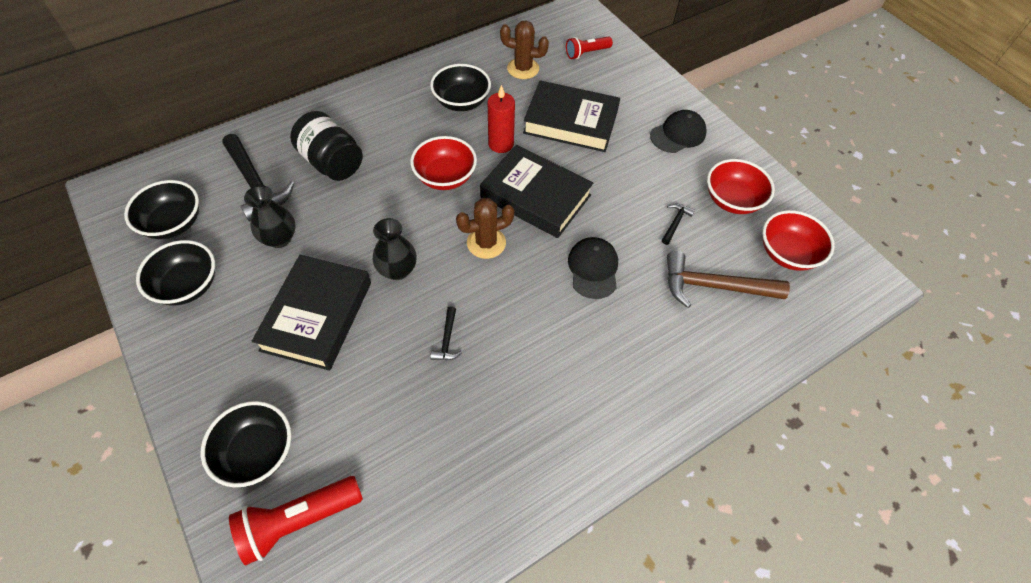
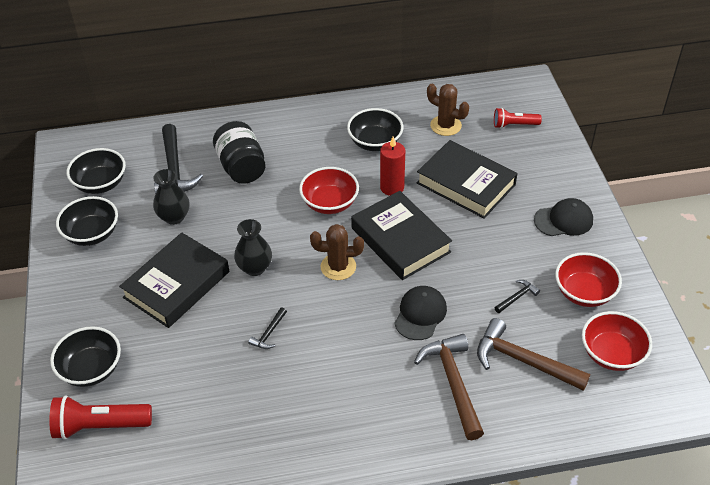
camera: 25 degrees right, 10 degrees down
(661, 332) = (453, 383): none -> brown hammer

